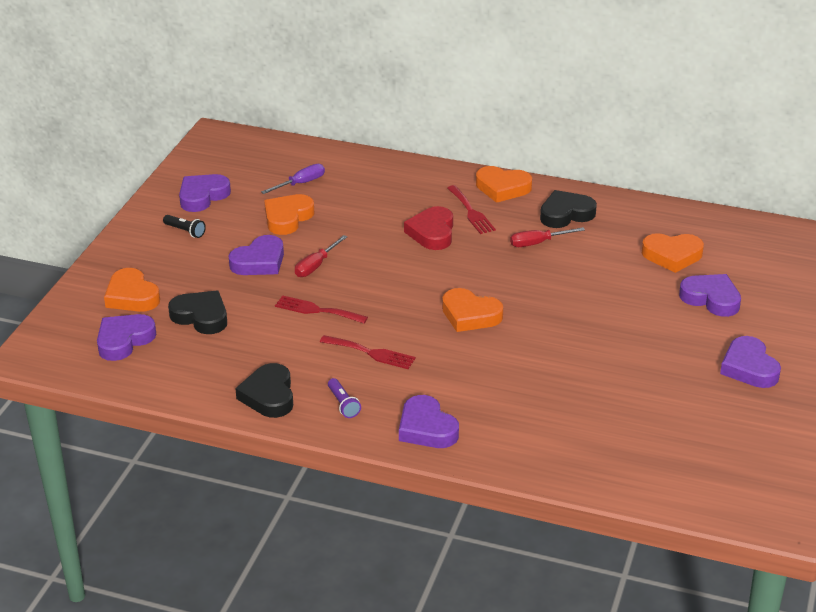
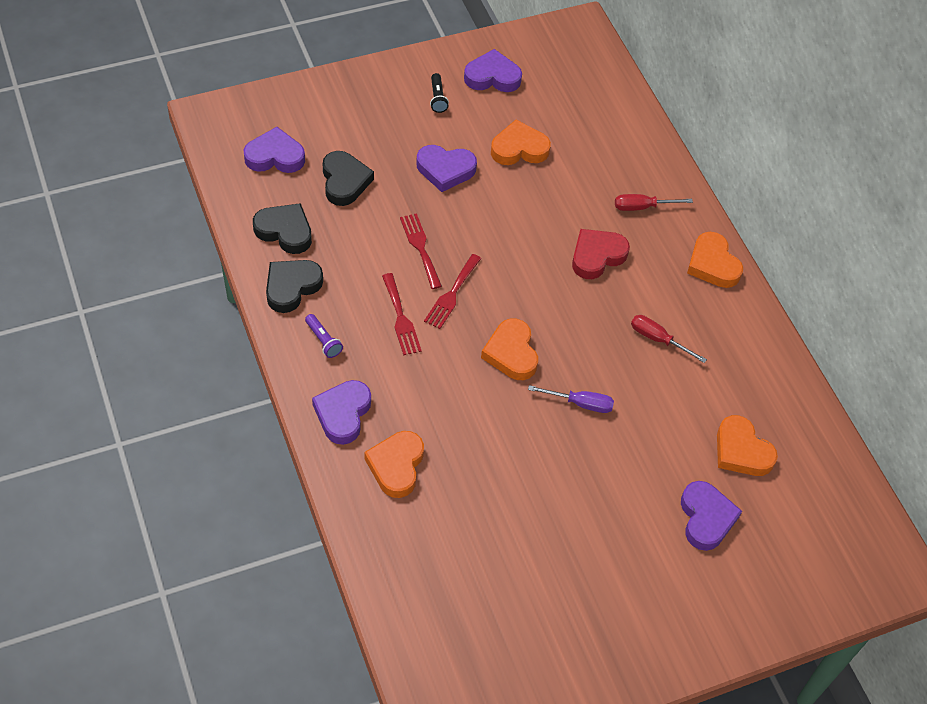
camera: 45 degrees right, 20 degrees up
(132, 296) = (329, 123): orange heart -> orange heart (396, 466)
(301, 183) = (574, 125): purple screwdriver -> purple screwdriver (580, 403)
(316, 266) = (476, 209): red screwdriver -> red screwdriver (642, 207)
(343, 404) = (323, 340): purple flashlight -> purple flashlight turned 60 degrees counterclockwise
(471, 212) = (654, 264): red fork -> red fork (452, 294)
(566, 214) = (722, 334): black heart -> black heart (285, 231)
(749, 367) = (632, 603): purple heart -> none

